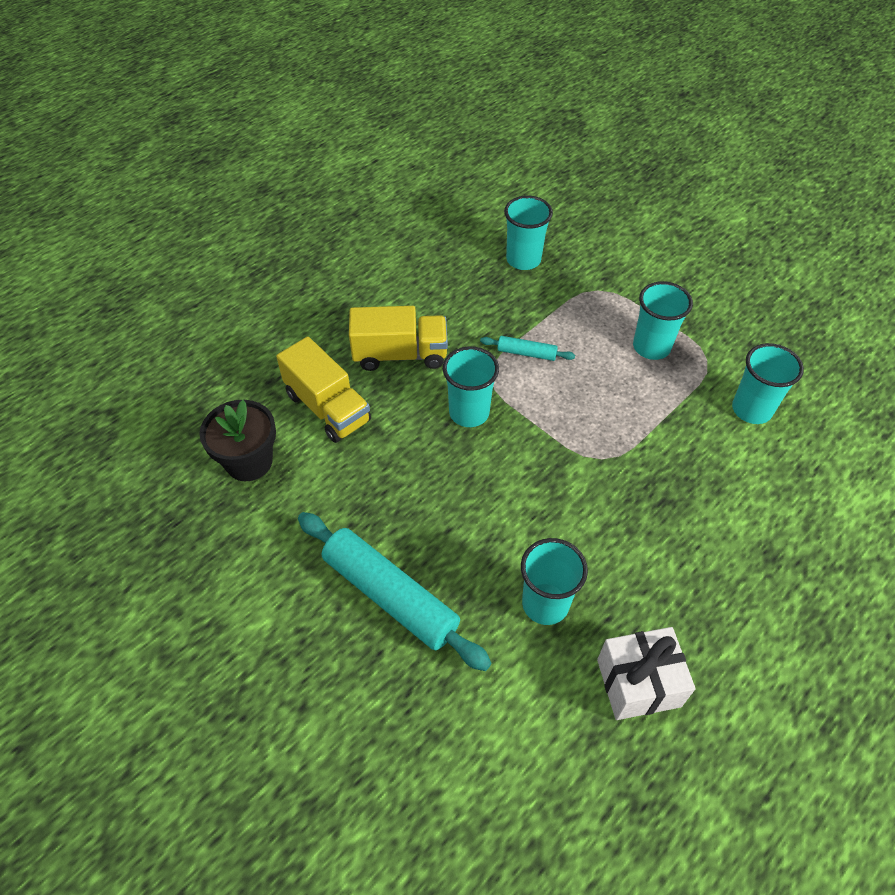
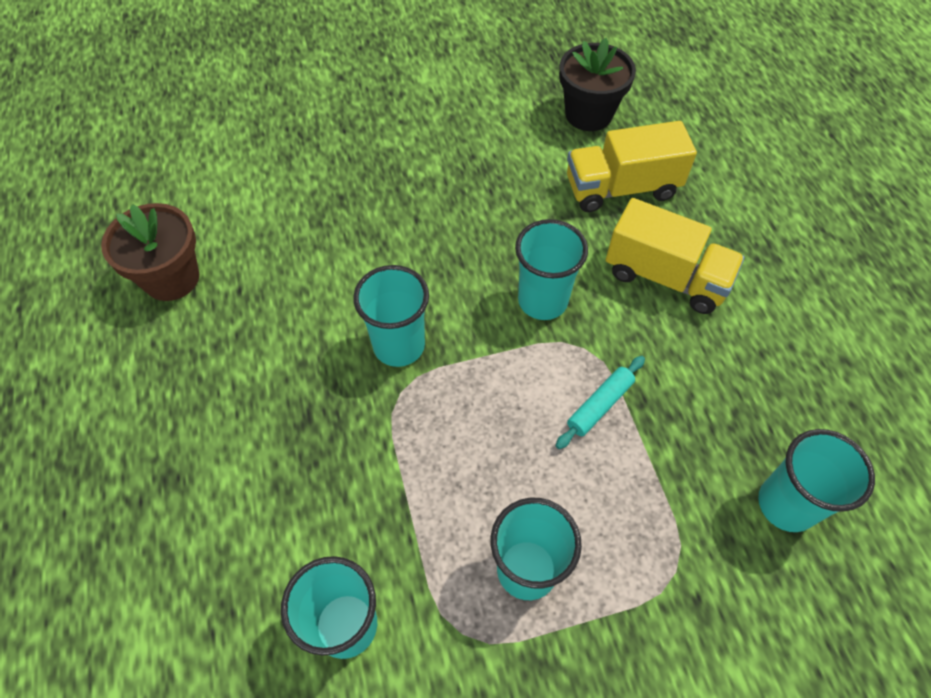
camera: 120 degrees right, 5 degrees up
(390, 596) = (385, 154): turquoise rolling pin -> none
(400, 354) = (665, 277): yellow truck -> yellow truck turned 90 degrees counterclockwise
(545, 604) = (290, 252): turquoise cup -> turquoise cup (399, 345)
(638, 683) = (171, 278): white gift -> brown flower pot

